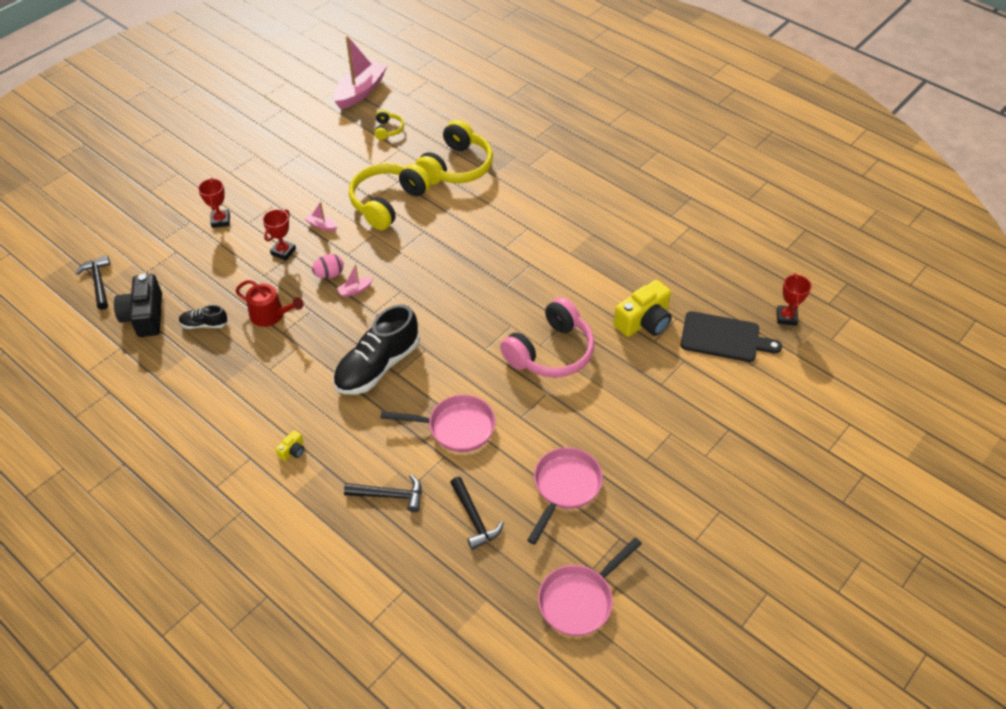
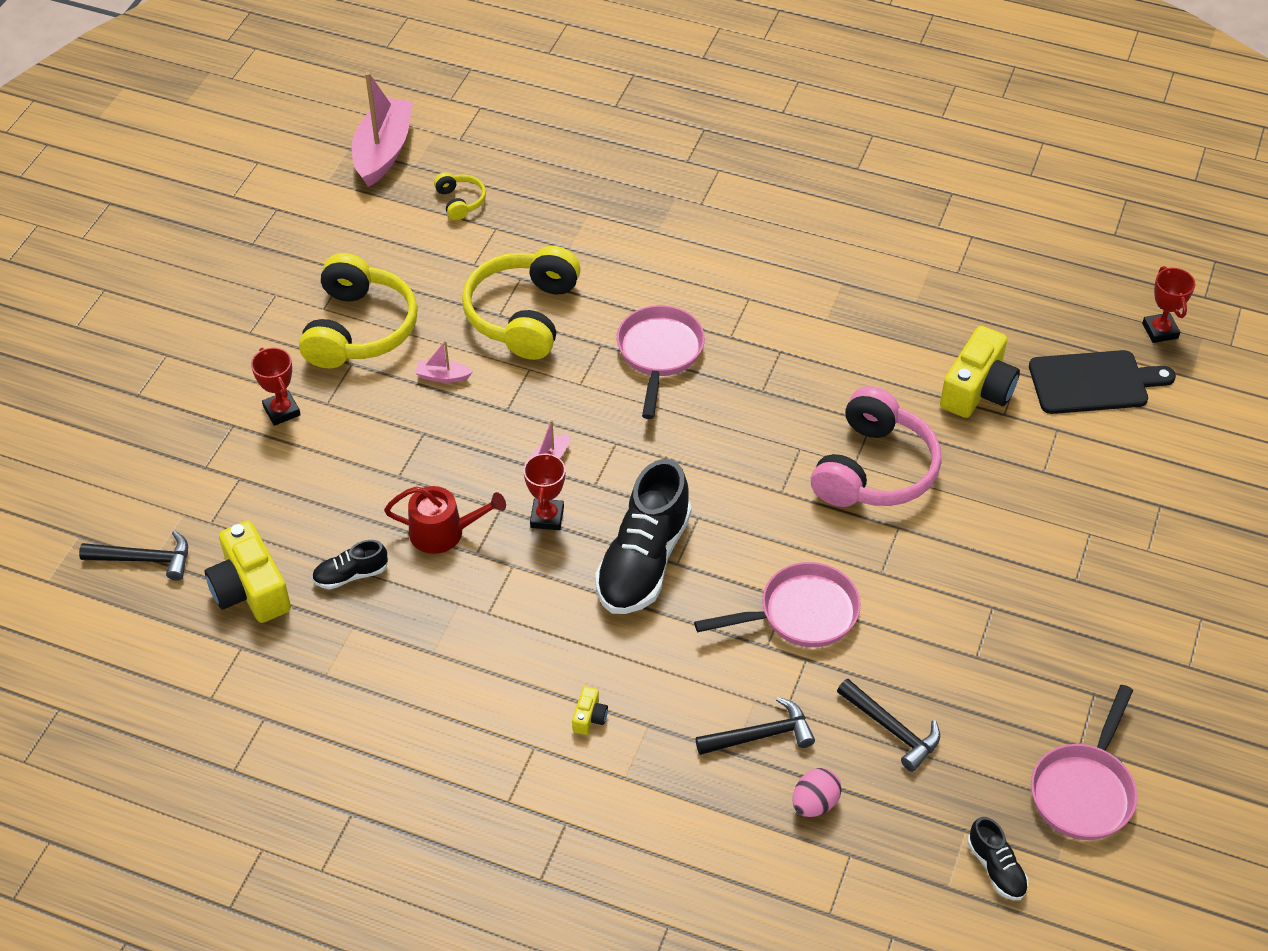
camera: 20 degrees left, 0 degrees up
(98, 282) = (145, 559): black hammer -> black hammer turned 135 degrees clockwise
(145, 316) = (250, 589): black camera -> yellow camera
(283, 251) = (407, 432): red trophy -> red trophy (547, 517)
(329, 274) = (497, 447): pink egg -> pink egg (814, 803)
(456, 167) = (596, 234): yellow headphones -> yellow headphones (359, 329)
(493, 631) = (996, 868): none -> black shoe
(564, 487) = (989, 650): pink pan -> pink pan (659, 354)

